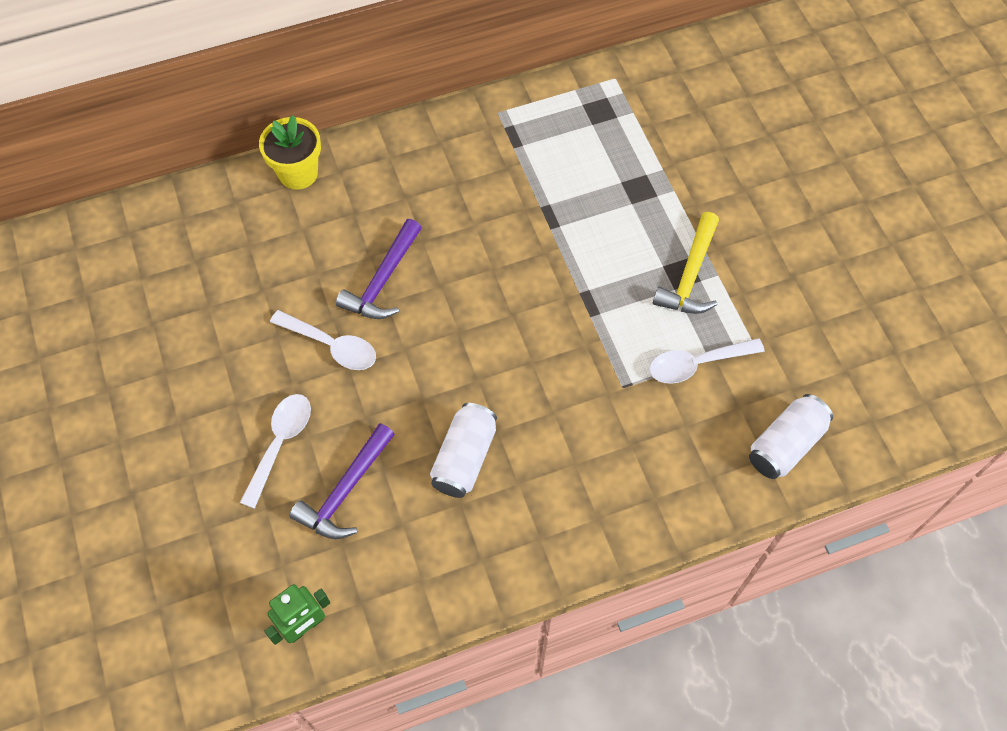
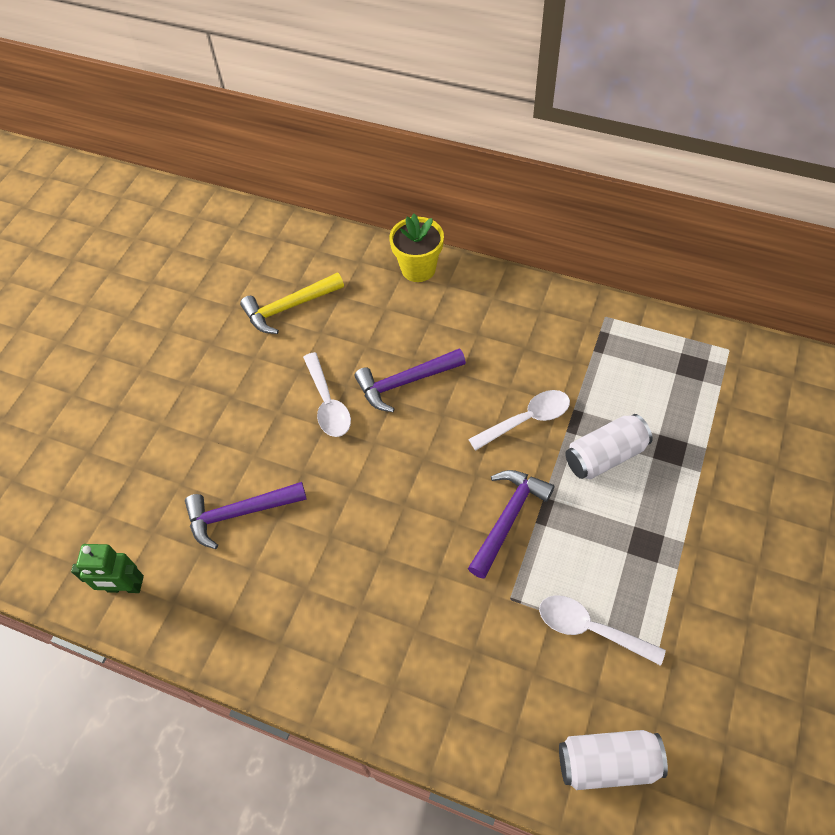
camera: 45 degrees right, 5 degrees down
(280, 444) = (231, 446): white spoon -> white spoon (526, 420)
(464, 458) = (340, 556): white can -> white can (605, 456)
(567, 328) = (508, 518): none -> purple hammer
(690, 275) = (651, 551): yellow hammer -> yellow hammer (289, 308)

